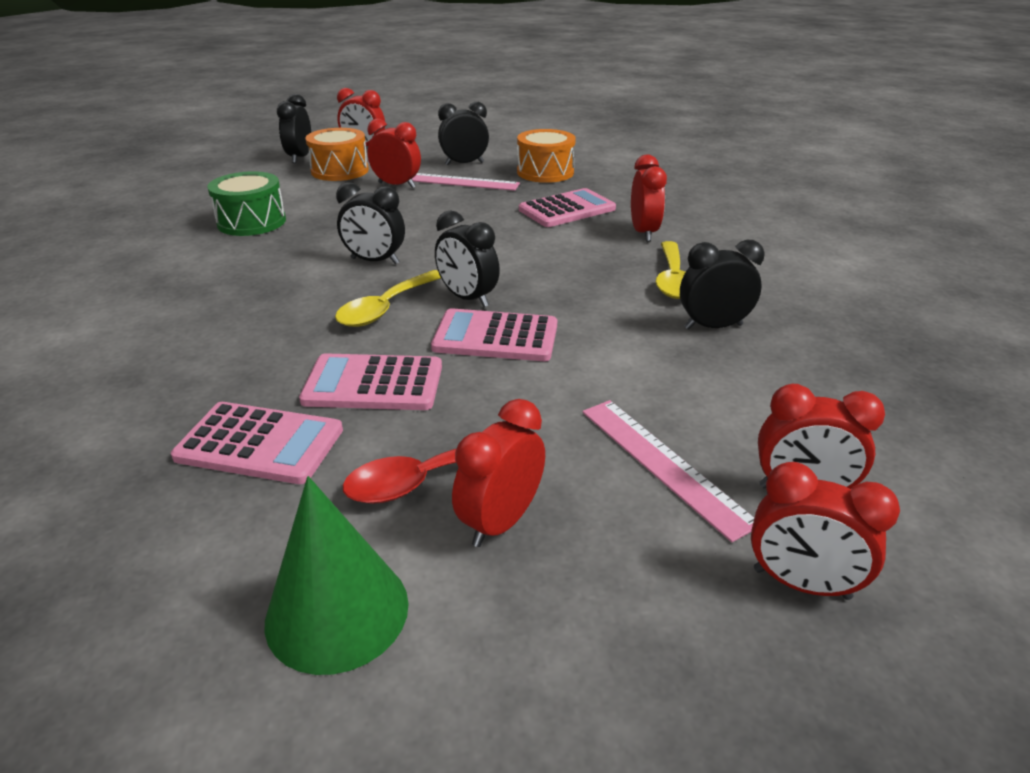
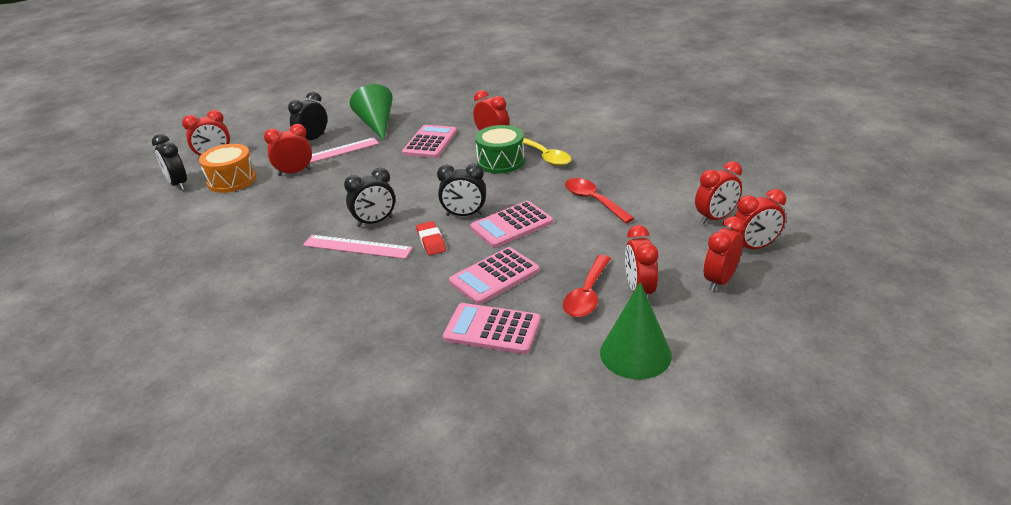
camera: 40 degrees left, 0 degrees up
(251, 222) = (241, 240): green drum -> green drum (501, 161)
(260, 444) = (492, 329): pink calculator -> pink calculator turned 135 degrees counterclockwise
(386, 308) = (431, 241): yellow spoon -> red eraser
(545, 172) = (376, 124): orange drum -> green cone
(646, 362) = (593, 201): none -> red spoon
(646, 597) = (719, 281): none -> red clock
(663, 464) = (660, 236): pink ruler -> pink ruler (357, 247)
(713, 326) = (595, 171): black clock -> none

